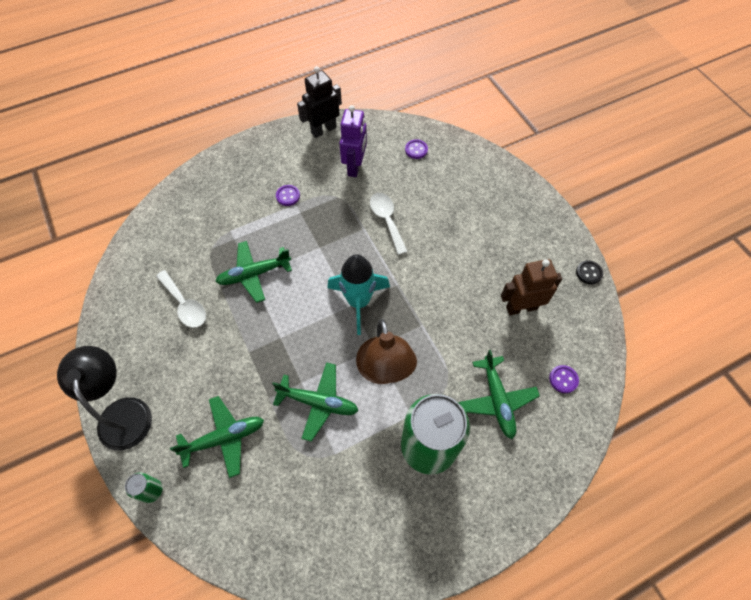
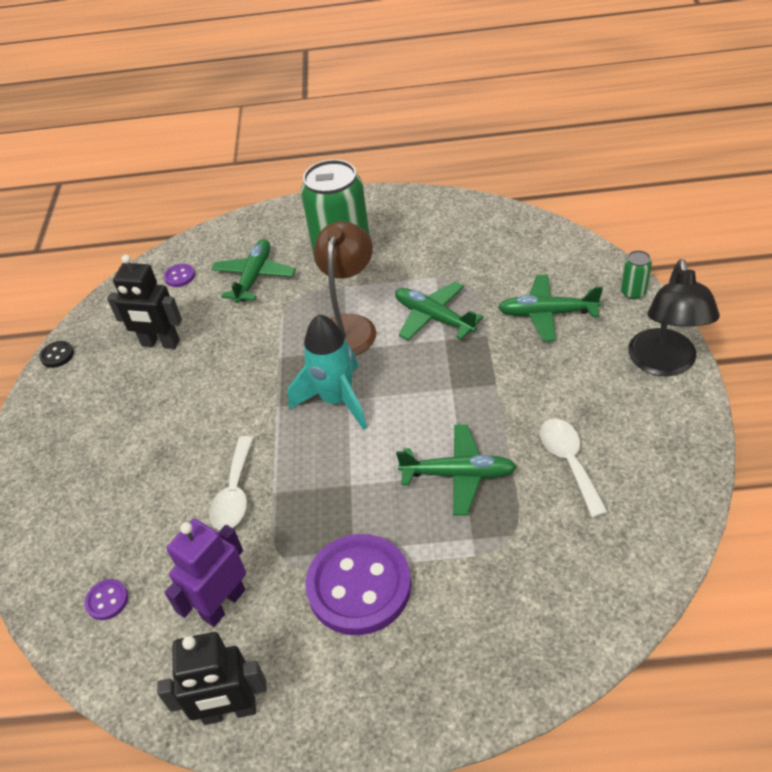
camera: 150 degrees left, 15 degrees down
(288, 196) = (359, 586): purple button -> purple button, size x2.44
(521, 307) = (160, 343): brown robot -> black robot

